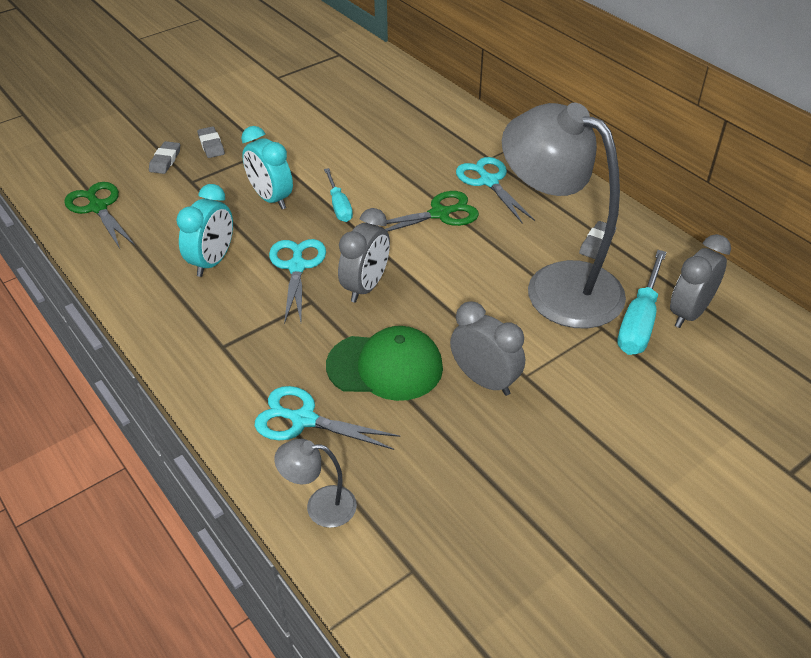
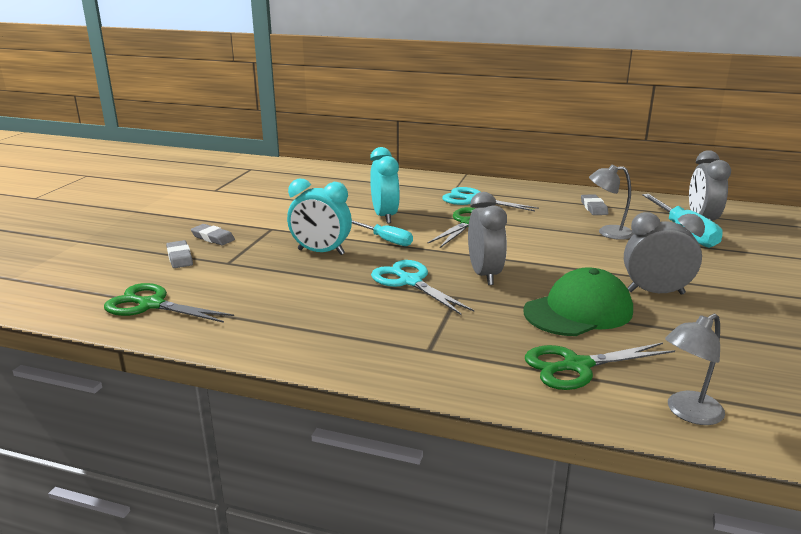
camera: 35 degrees left, 20 degrees down
(212, 261) = (329, 302): turquoise clock -> turquoise clock (384, 216)
(303, 420) = (577, 366): turquoise scissors -> green scissors
(557, 285) = (608, 233): grey lamp -> grey lamp, size x0.41

